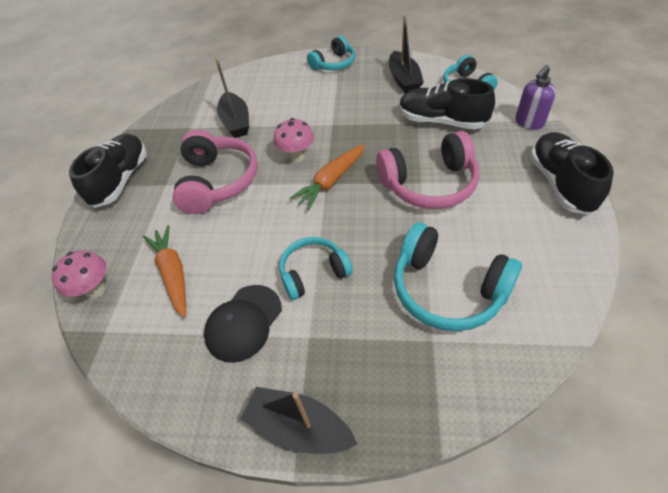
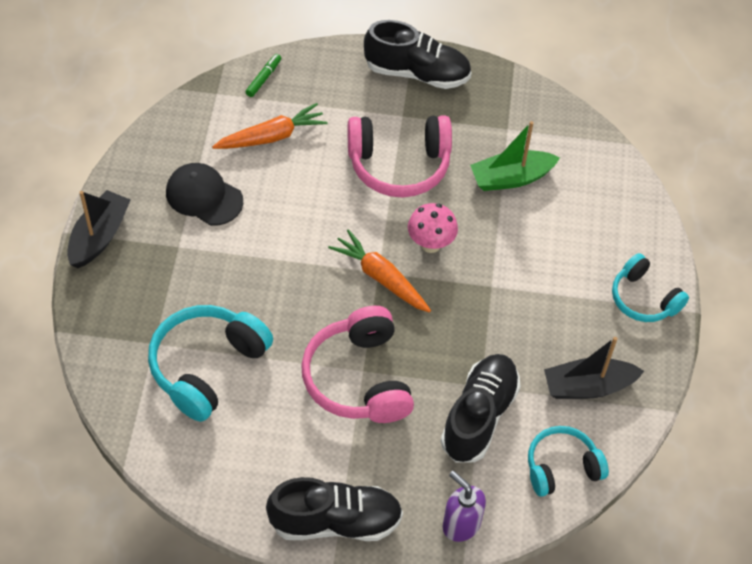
camera: 85 degrees right, 5 degrees up
(95, 290) = (264, 78): pink mushroom -> green marker
(236, 122) = (511, 178): black boat -> green boat
(313, 273) = (250, 253): turquoise headphones -> none

